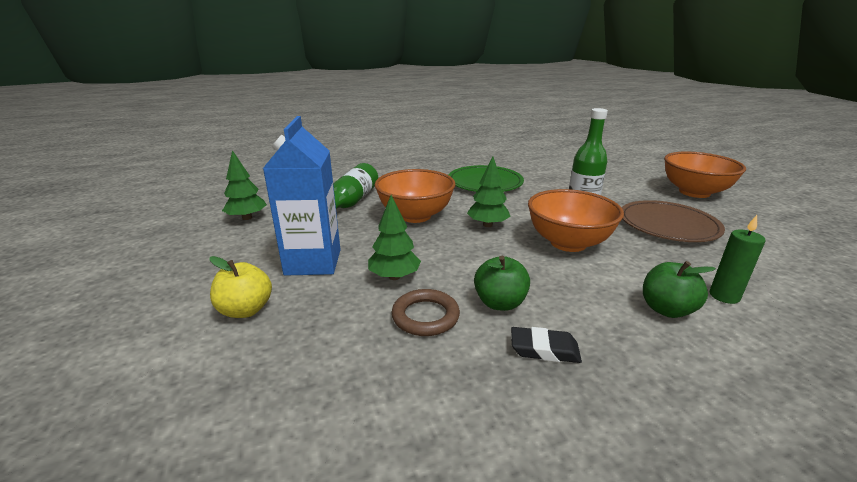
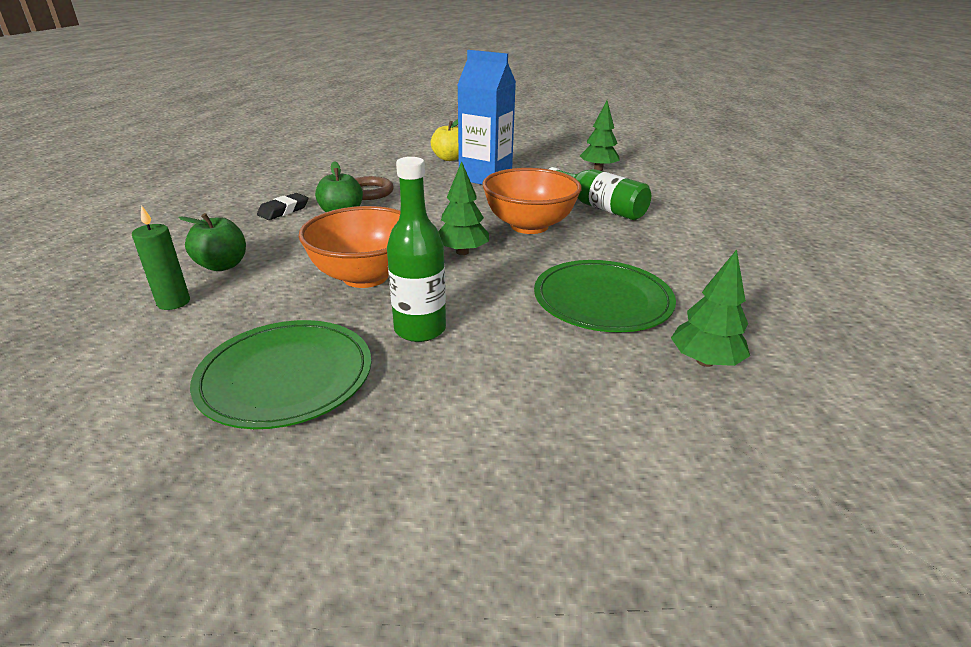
camera: 120 degrees right, 5 degrees up
(394, 276) = (427, 194): green tree -> green tree (704, 361)
(668, 225) = (286, 377): brown plate -> green plate
(694, 192) = (302, 547): orange bowl -> none

